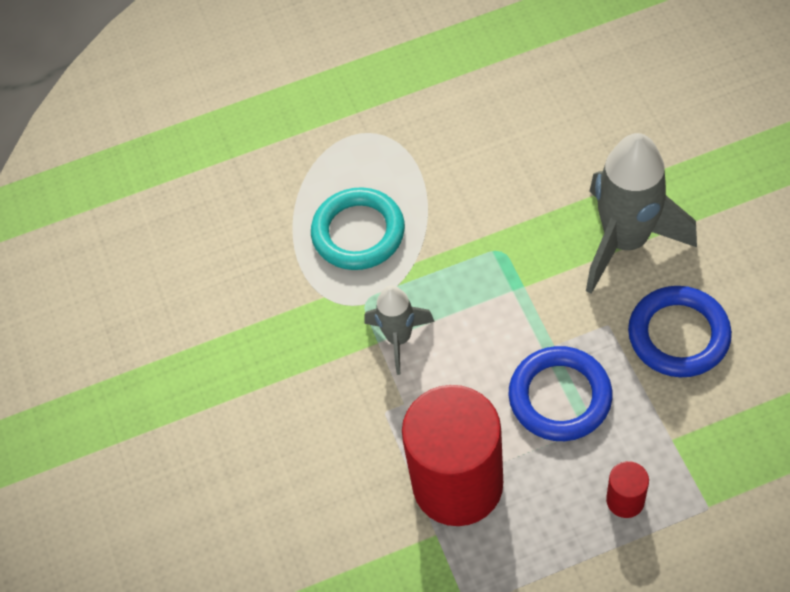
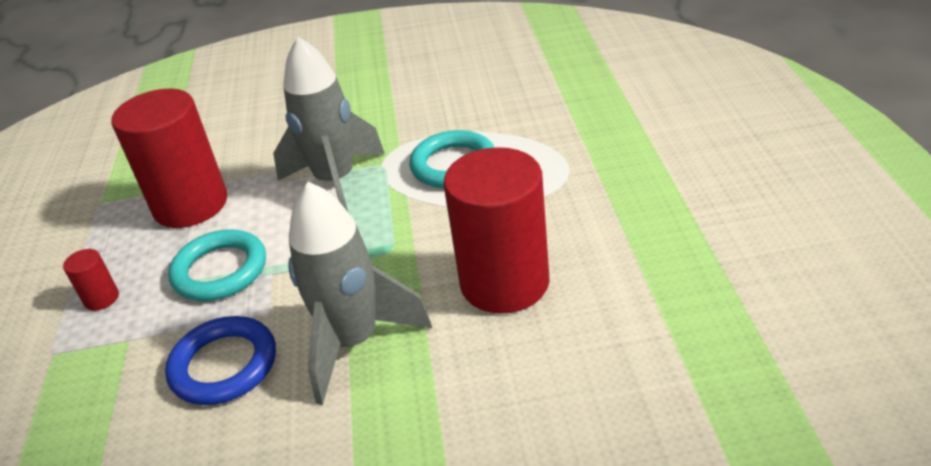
camera: 100 degrees right, 20 degrees down
(399, 338) = (336, 182): grey rocket -> grey rocket, size x1.79
(529, 150) = (504, 283): none -> red cylinder
(560, 397) = (220, 270): blue ring -> turquoise ring

